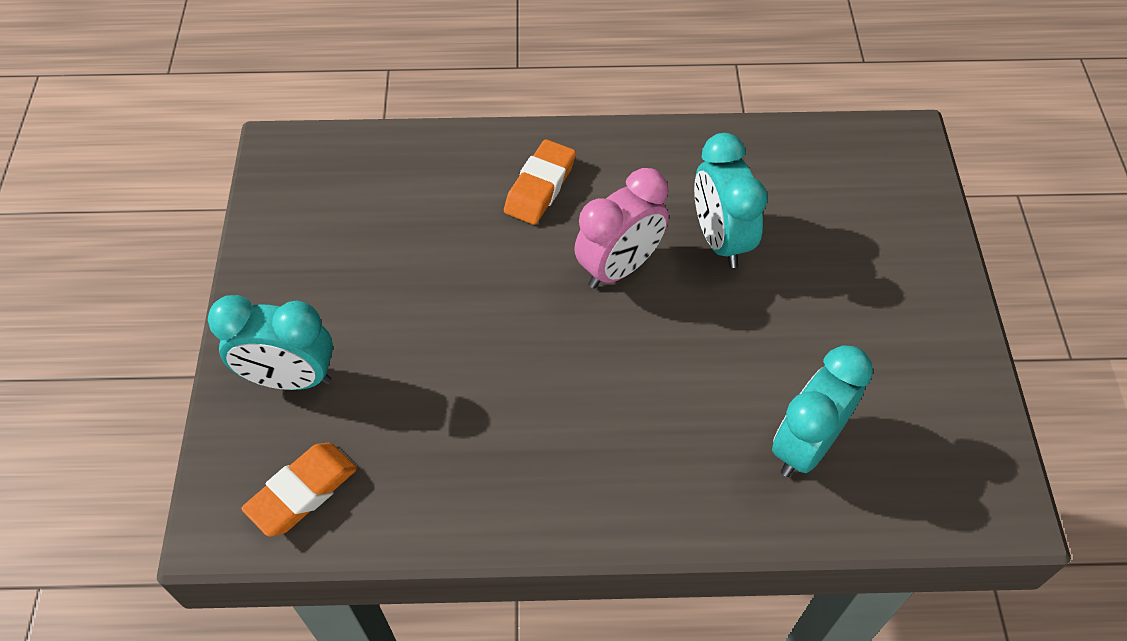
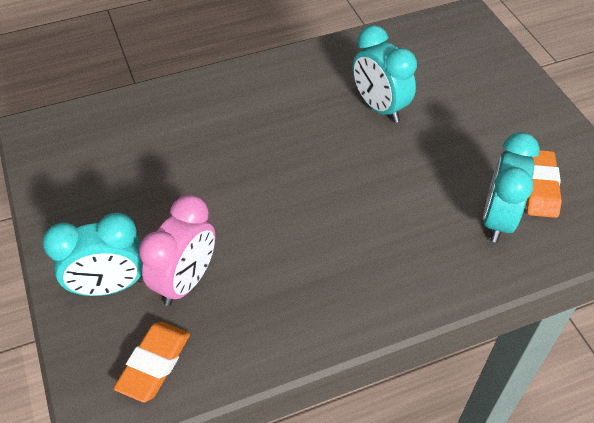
camera: 20 degrees left, 5 degrees down
(540, 187) = (240, 106): orange eraser -> orange eraser (539, 187)
(619, 267) = (319, 143): pink clock -> pink clock (186, 281)

